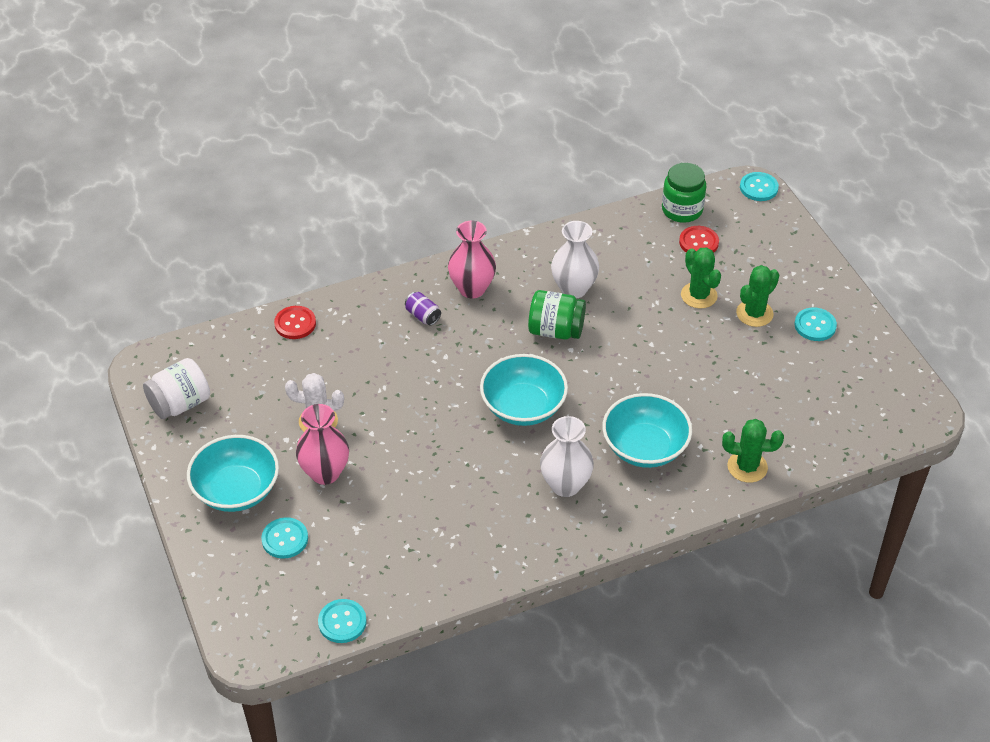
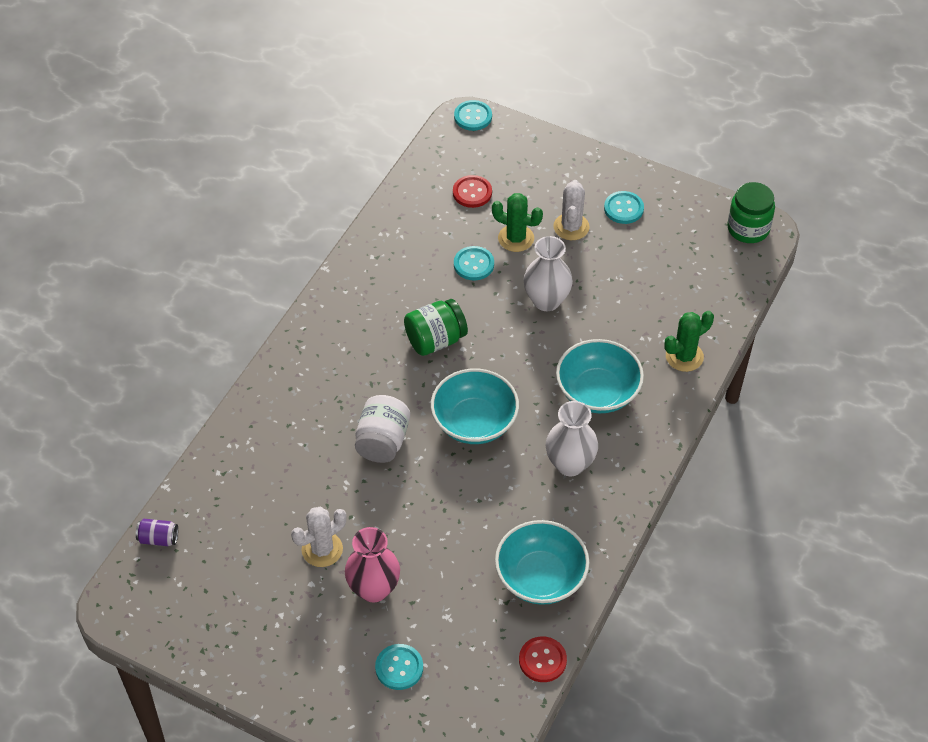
camera: 40 degrees left, 5 degrees up
(180, 404) = (185, 618): white jar -> white jar (382, 441)
(236, 490) = (315, 657): turquoise bowl -> turquoise bowl (540, 577)
(295, 323) = (212, 478): red button -> red button (542, 660)
(342, 622) = (515, 700): turquoise button -> turquoise button (473, 264)
(423, 316) = (315, 398): purple can -> purple can (158, 538)
(472, 289) = (332, 348): pink vase -> none
(574, 289) = (414, 295): white vase -> white vase (546, 300)
(682, 210) = (432, 172): green jar -> green jar (748, 228)
(754, 313) = (571, 227): green cactus -> white cactus

